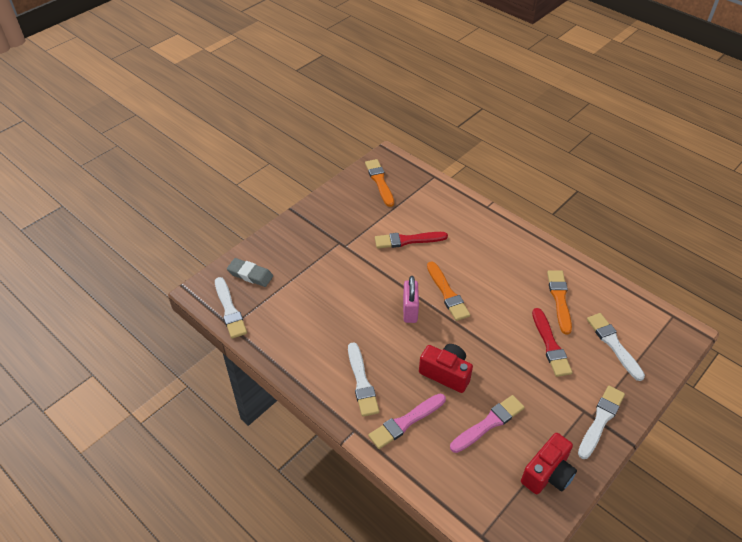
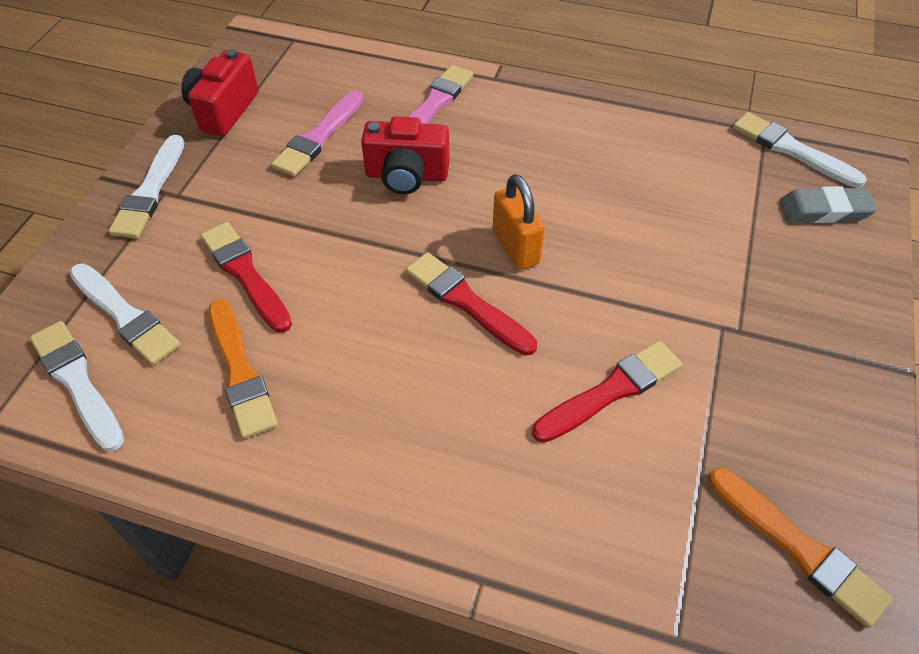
camera: 155 degrees right, 5 degrees up
(362, 382) = (522, 127): white brush -> white brush (77, 382)
(410, 310) = (515, 247): pink padlock -> orange padlock
(447, 293) = (466, 302): orange brush -> red brush

